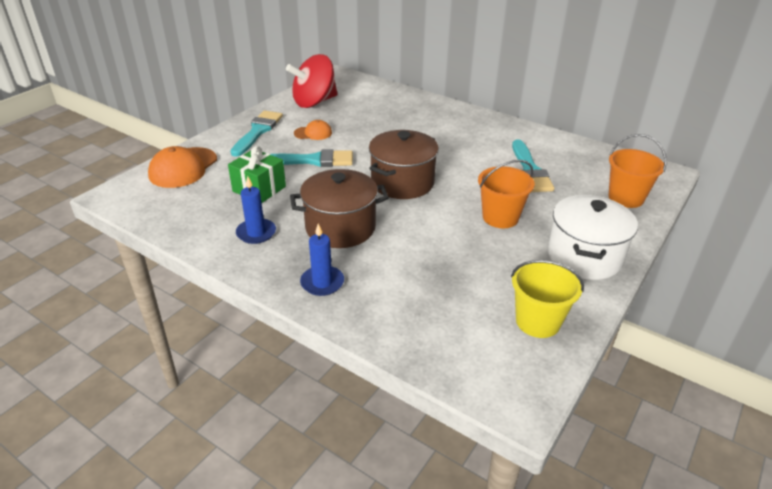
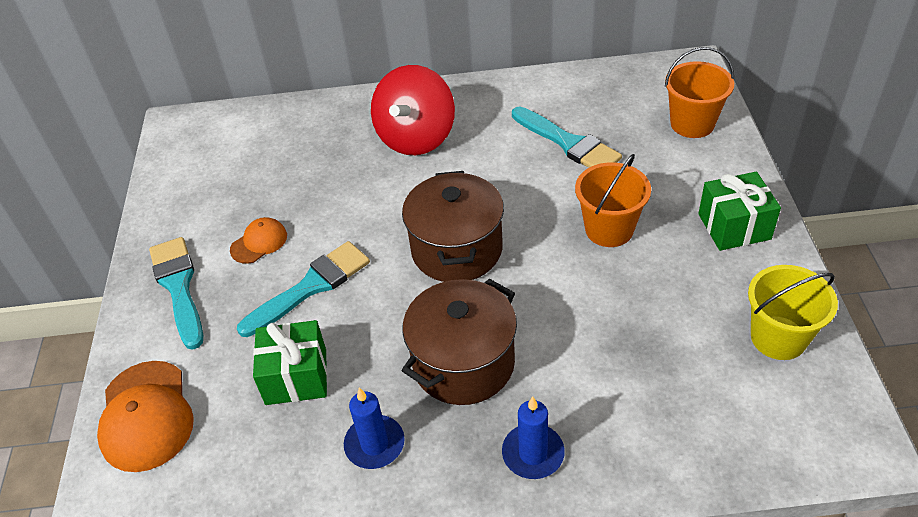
camera: 35 degrees left, 10 degrees up
(314, 102) = (199, 190): red spinning top -> red spinning top (416, 137)
(584, 257) = (734, 226): white pot -> green gift

